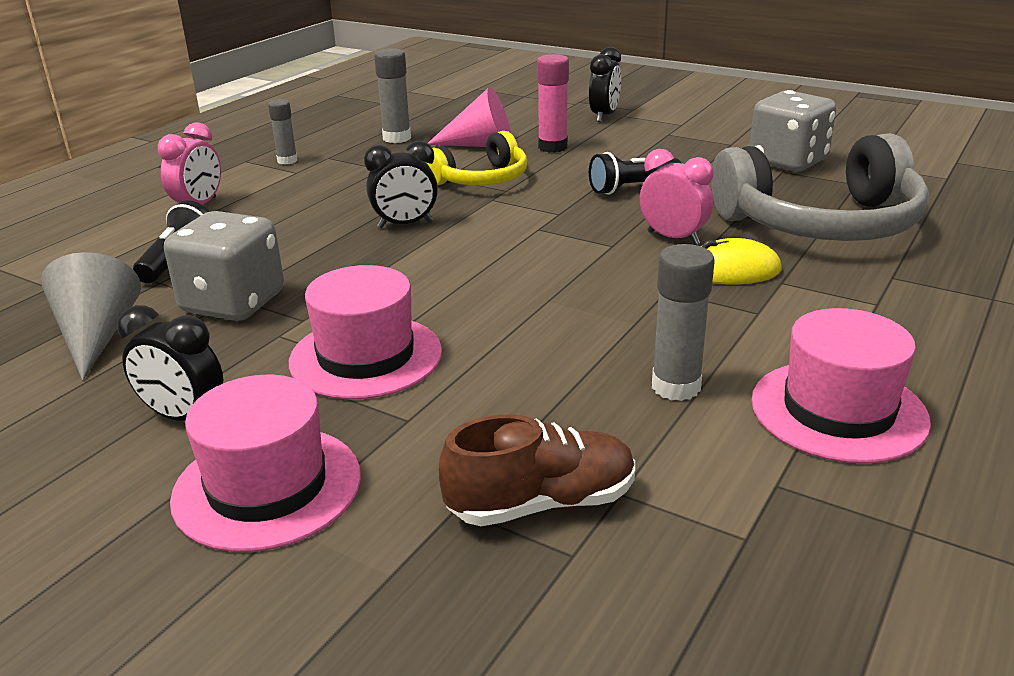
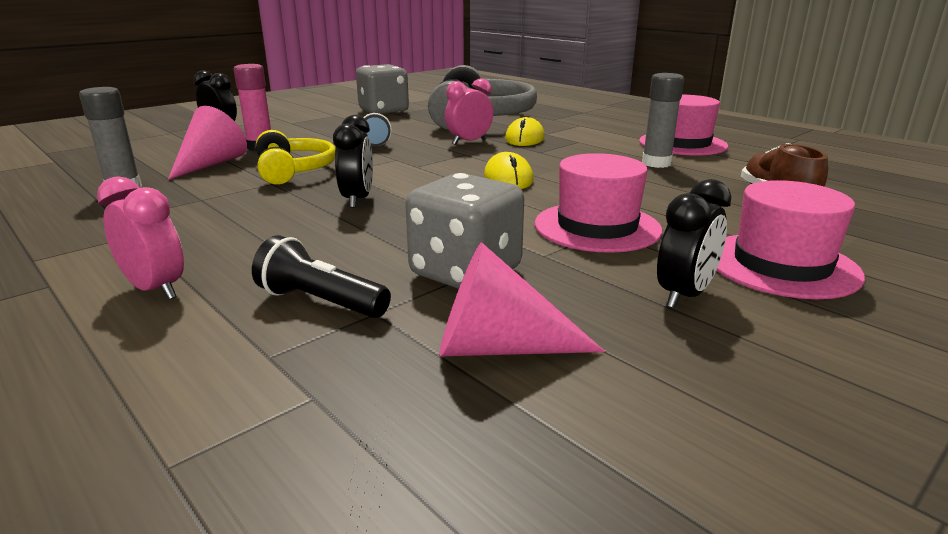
camera: 75 degrees left, 5 degrees down
(97, 336) = (499, 347): grey cone -> pink cone
(287, 161) = (86, 237): grey glue stick -> none
(522, 285) = (508, 178): none -> yellow mouse

